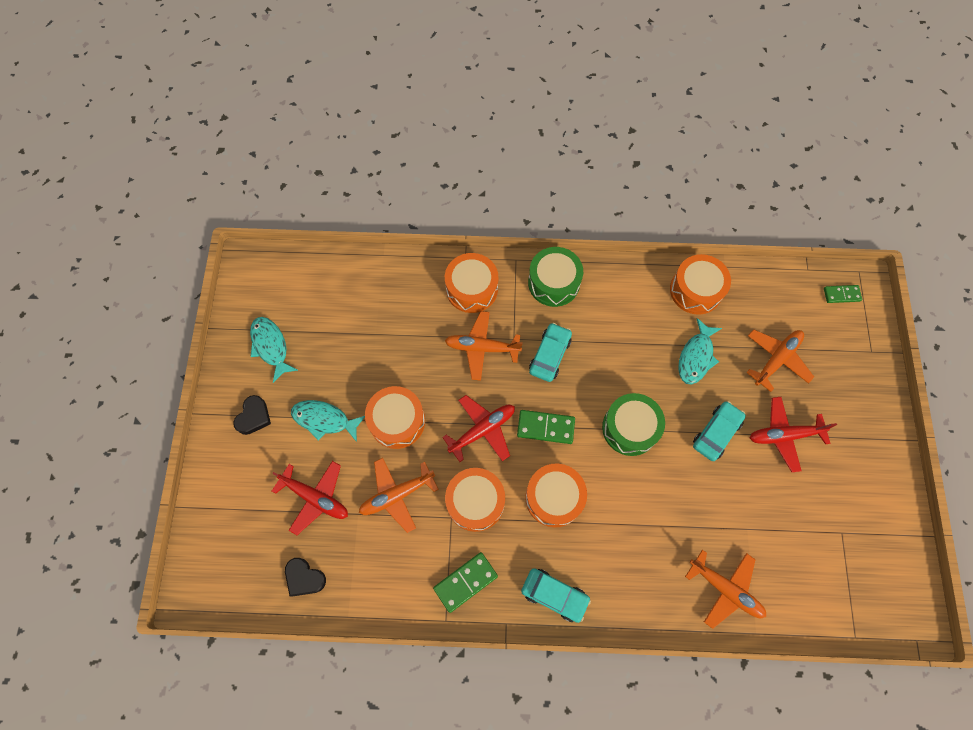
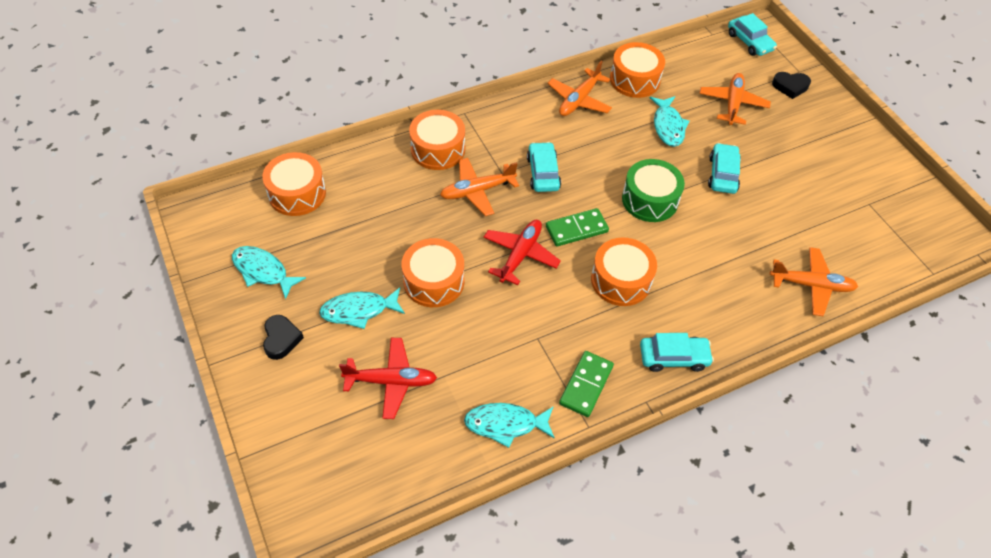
camera: 30 degrees left, 15 degrees down
(304, 578) = (424, 457): black heart -> black heart (790, 87)
(381, 583) = (505, 424): none -> turquoise fish
(397, 495) = (473, 342): orange plane -> orange plane (579, 100)
(475, 502) = (552, 315): orange drum -> orange drum (297, 193)
(553, 283) = (510, 118): green drum -> none
(784, 435) = (776, 154): red plane -> none
(841, 294) = (749, 42): green domino -> turquoise car

